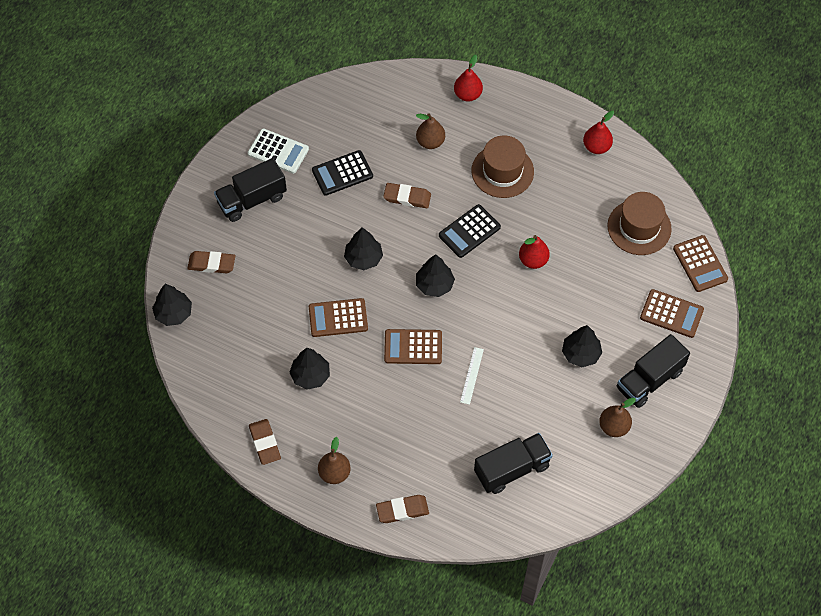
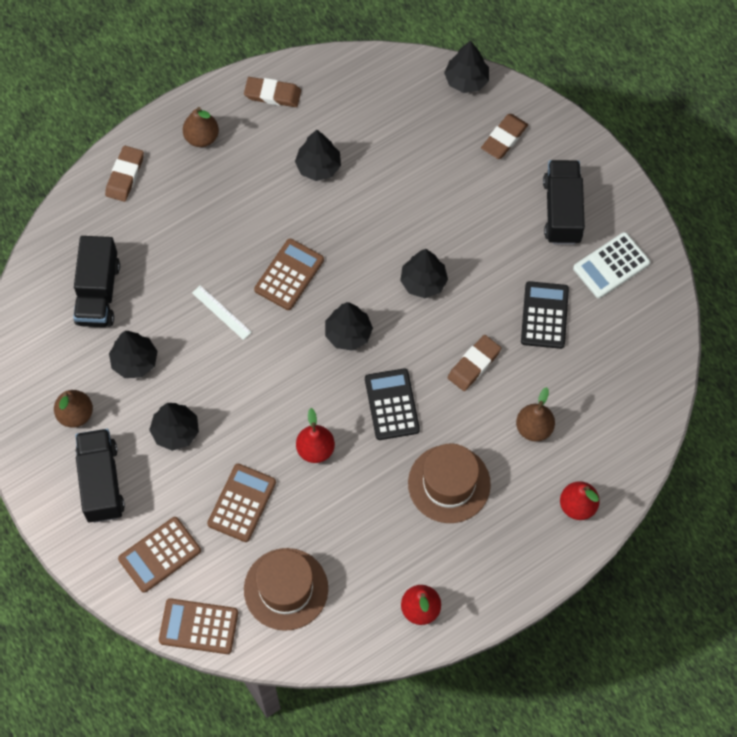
camera: 120 degrees right, 5 degrees up
(338, 318) = (367, 223): brown calculator -> brown calculator (241, 503)
(548, 411) = (134, 361): none -> black tree

